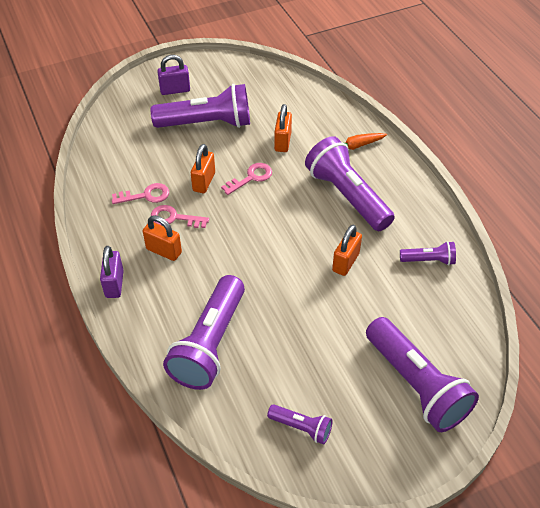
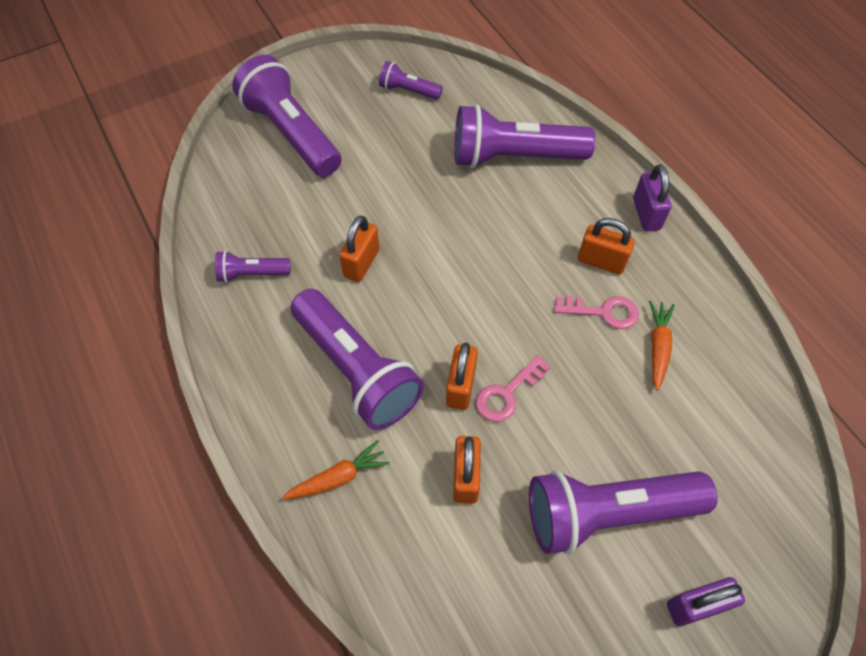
camera: 175 degrees right, 10 degrees up
(145, 195) = (658, 347): pink key -> orange carrot
(204, 182) = (578, 379): orange padlock -> orange padlock (460, 386)
(210, 343) = (514, 156): purple flashlight -> purple flashlight turned 105 degrees counterclockwise

